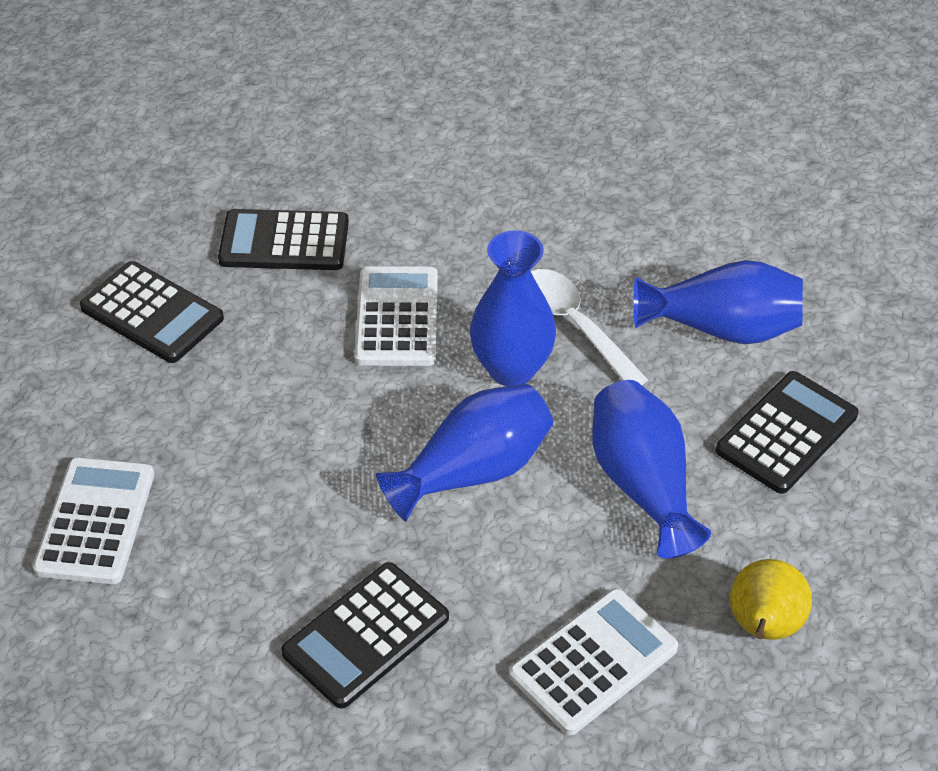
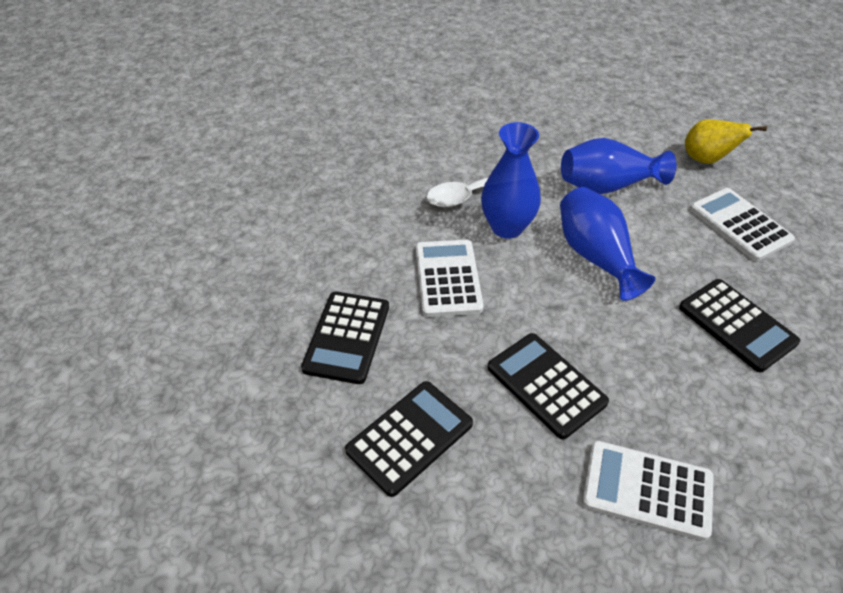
camera: 80 degrees left, 0 degrees up
(397, 317) = (447, 278): white calculator -> white calculator turned 75 degrees clockwise
(722, 328) = (486, 136): blue vase -> none
(786, 433) = (570, 128): black calculator -> black calculator (546, 385)

